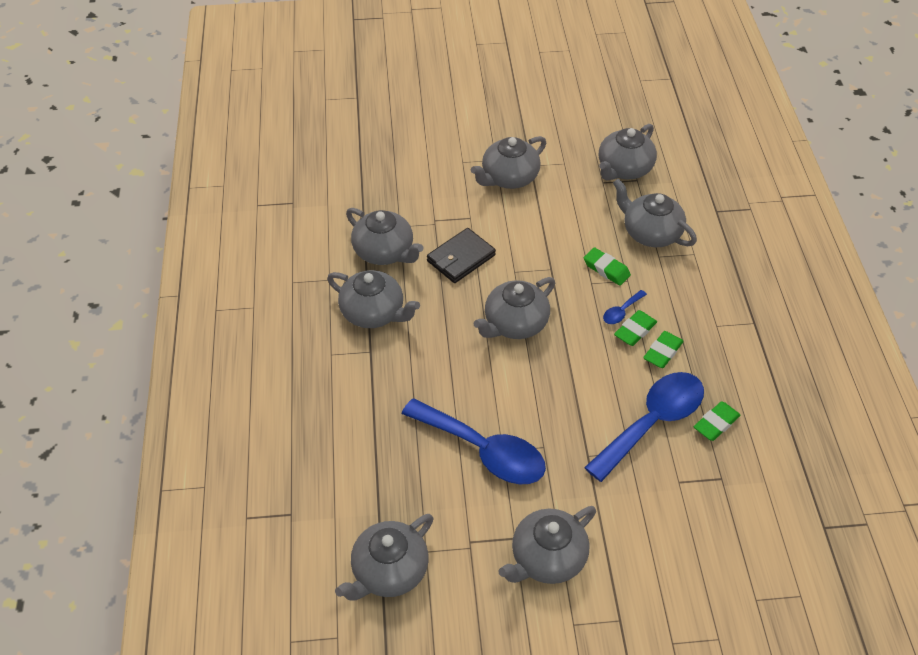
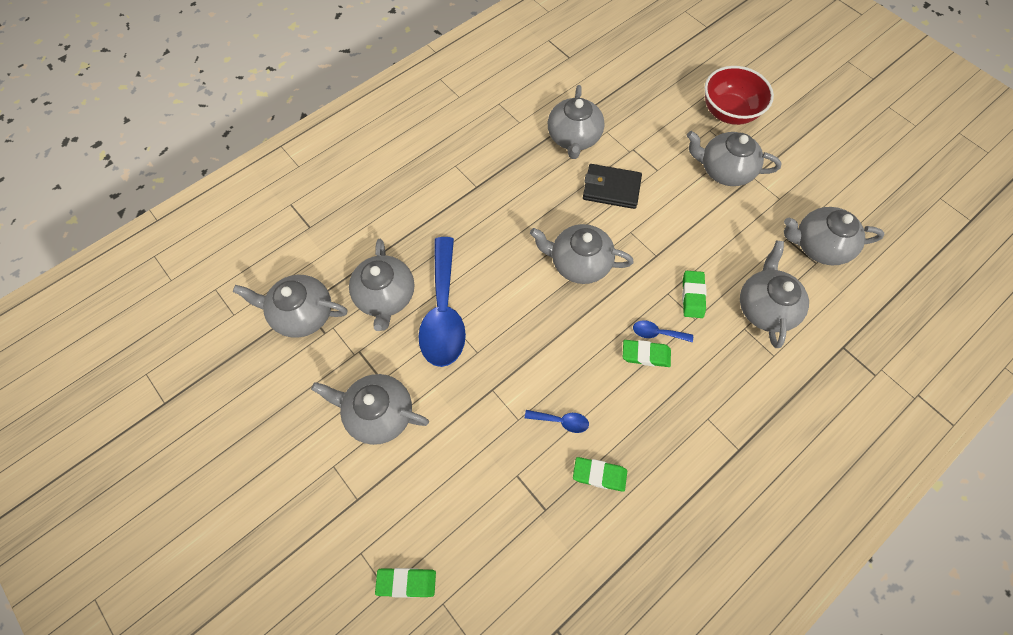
camera: 55 degrees right, 15 degrees up
(373, 313) = (512, 167): grey teapot -> grey teapot (385, 296)
(456, 140) = (728, 112): none -> red bowl
(652, 422) = (561, 421): blue spoon -> blue spoon, size x0.41
(662, 352) = (641, 389): green eraser -> green eraser (406, 582)

